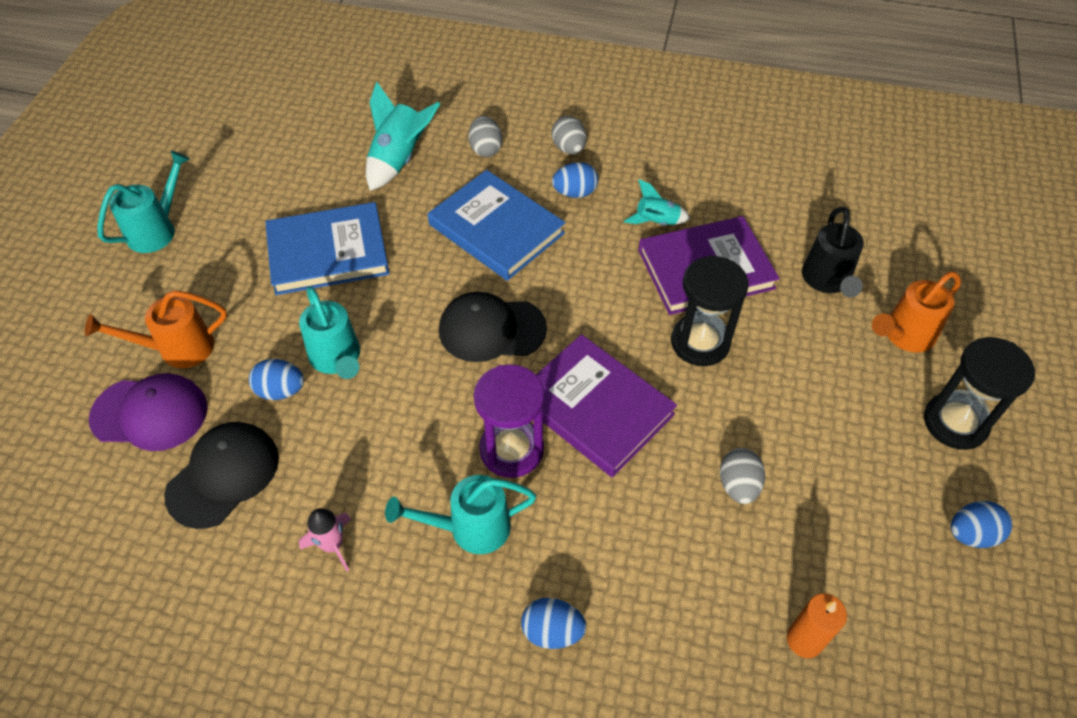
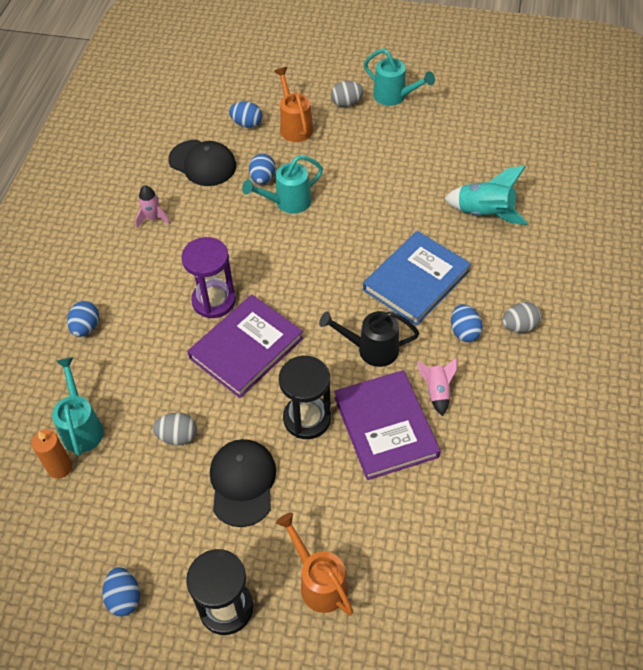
camera: 90 degrees right, 0 degrees up
(150, 413) = (247, 124): purple cap -> blue egg
(328, 253) = (381, 185): blue book -> none
(470, 528) = (158, 282): turquoise watering can -> turquoise watering can (81, 427)
(485, 149) = (507, 268): grey egg -> grey egg (346, 103)
(491, 329) = (315, 283): black cap -> black cap (242, 483)
(656, 222) = (437, 391): turquoise rocket -> pink rocket
(827, 281) = (379, 524): black watering can -> black watering can (371, 349)

